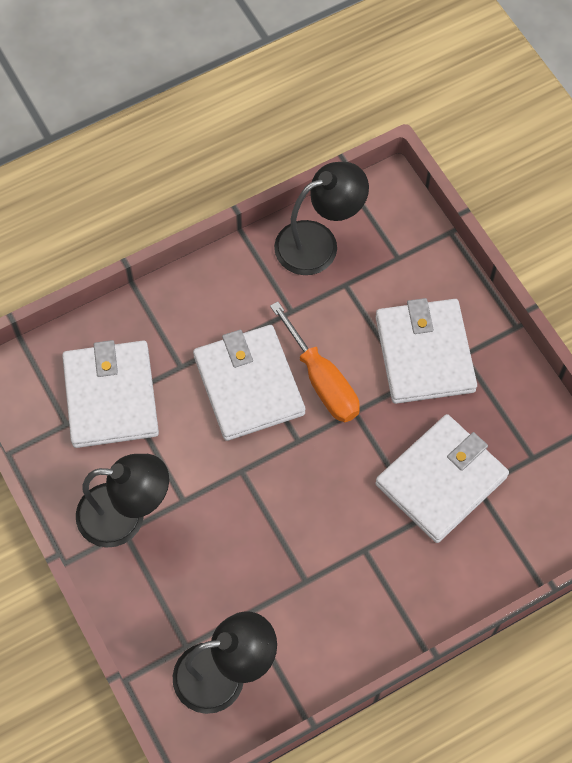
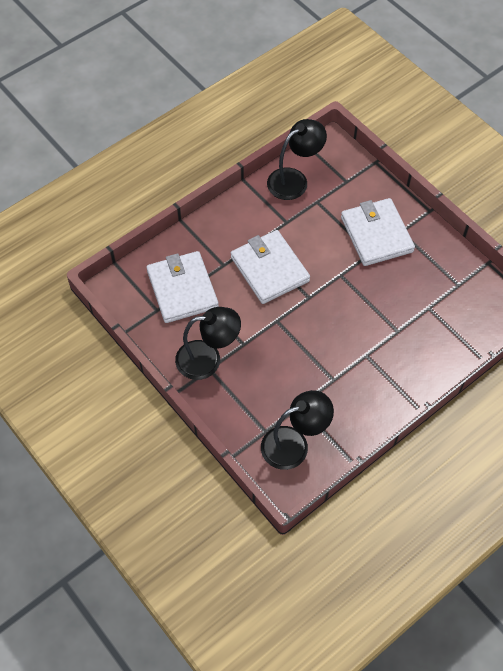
camera: 10 degrees left, 5 degrees down
(322, 381) = (315, 260): orange screwdriver -> none
(441, 480) = (405, 307): white wallet -> none

